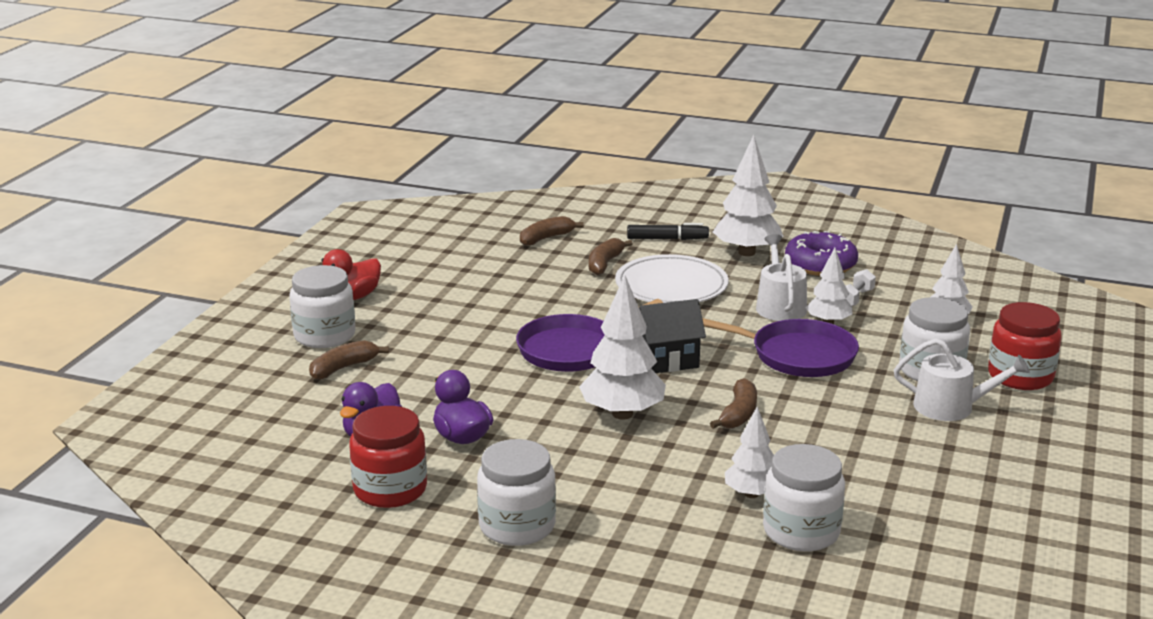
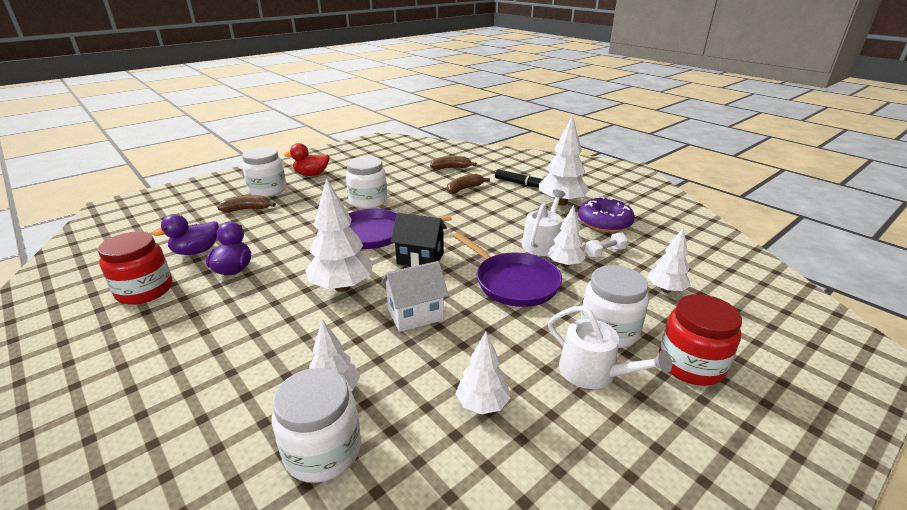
camera: 30 degrees right, 5 degrees up
(517, 526) = (159, 348): white jar -> white jar (368, 201)
(671, 286) = (487, 211): white plate -> none
(738, 414) = (415, 315): brown banana -> white house
(888, 459) = (482, 404): none -> white tree

